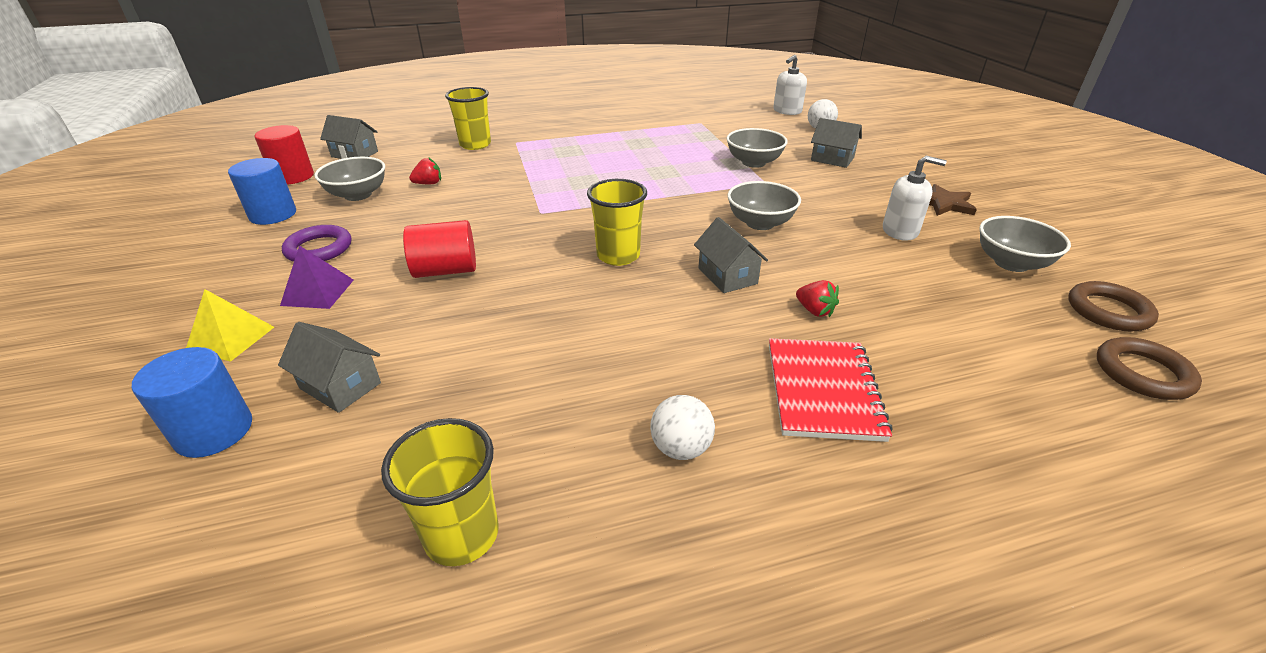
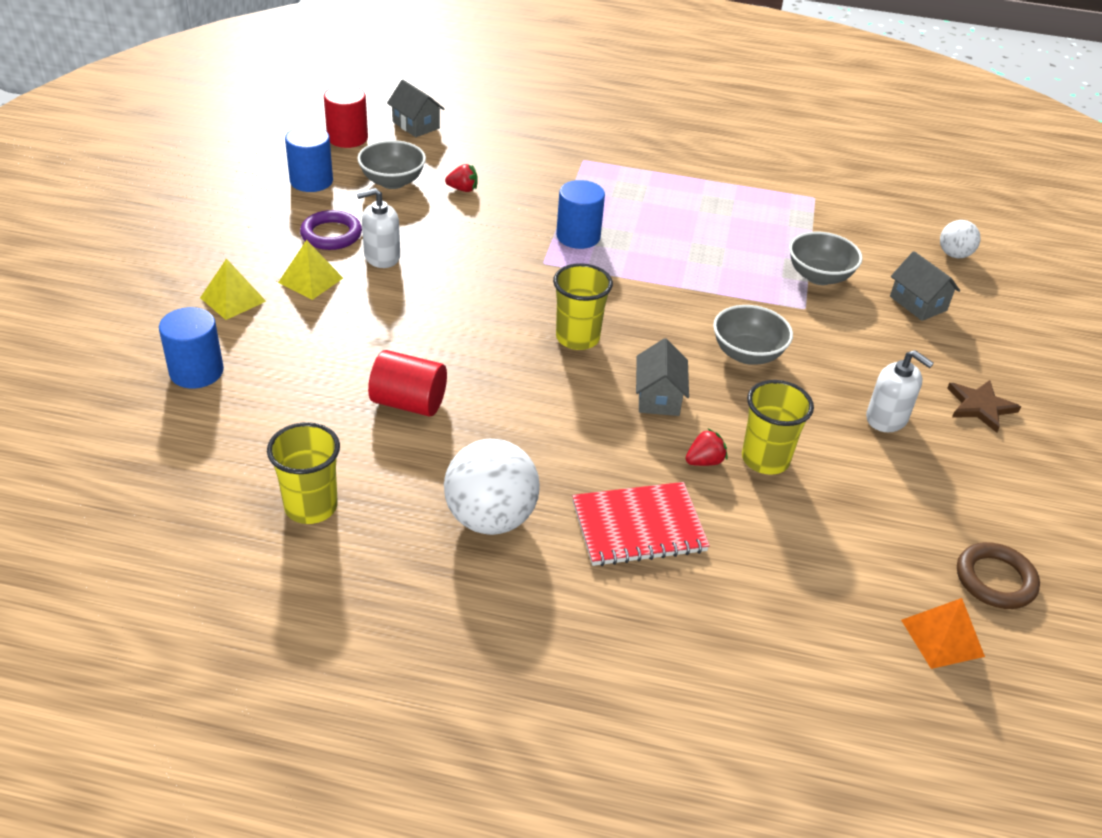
camera: 25 degrees right, 5 degrees up
(318, 292) = (310, 280): purple pyramid -> yellow pyramid
(340, 385) = (289, 371): grey house -> none
(445, 270) = (420, 296): red cylinder -> red cylinder (408, 403)
(475, 145) = (539, 150): yellow cup -> yellow cup (765, 459)
(554, 188) = (578, 236): none -> blue cylinder
(681, 448) = (490, 518): white ball -> white ball, size x1.83
(787, 111) = (942, 213): white soap dispenser -> white soap dispenser (382, 257)
(814, 311) = (704, 461): red strawberry -> red strawberry turned 105 degrees counterclockwise
(823, 390) = (638, 526): red notebook -> red notebook turned 45 degrees clockwise
(1011, 263) = (962, 497): grey bowl -> none
(1142, 373) = (942, 638): brown ring -> orange pyramid

